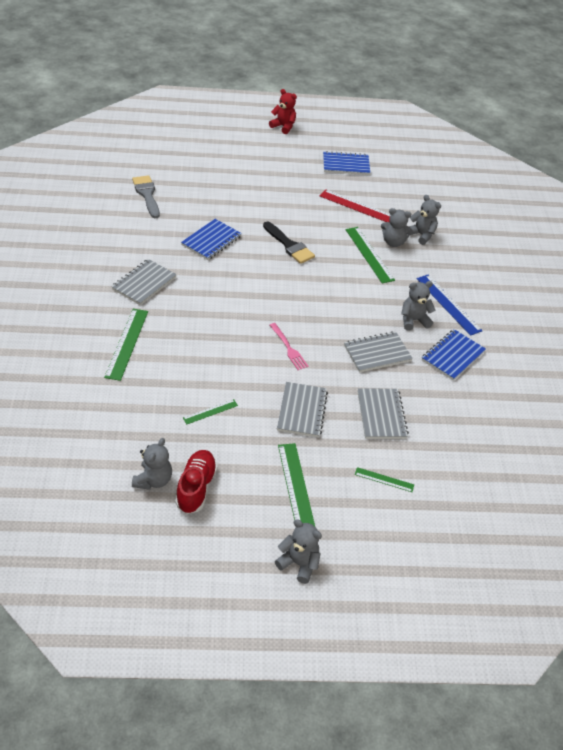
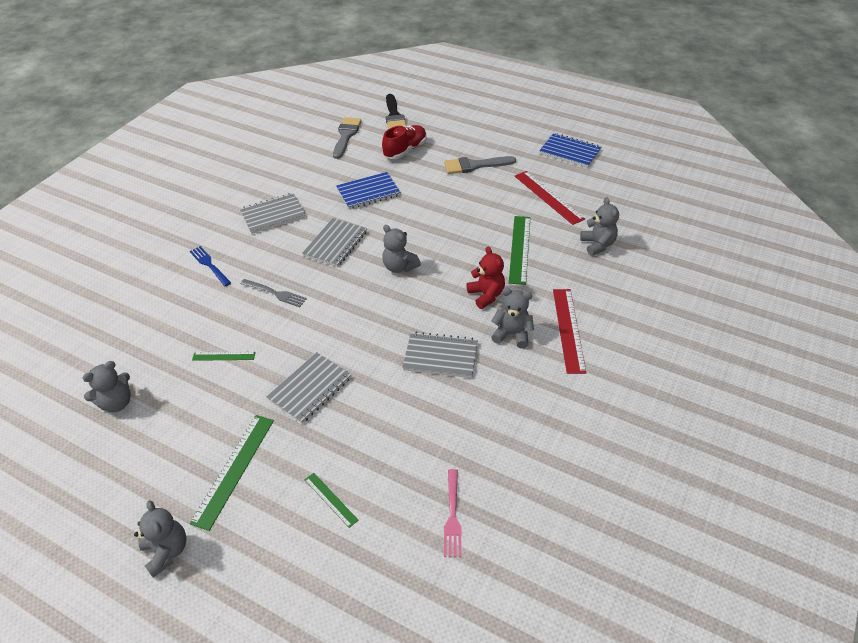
camera: 35 degrees right, 0 degrees up
(126, 343) = (209, 265): green ruler -> blue fork
(196, 487) = (145, 426): red shoe -> red shoe (405, 150)
(207, 348) = (275, 293): none -> grey fork
(281, 195) = (475, 165): none -> grey brush
(283, 127) = (533, 101): red teddy bear -> red teddy bear (486, 295)
(288, 348) = (352, 319): pink fork -> pink fork (452, 516)
(289, 245) = (441, 216): black brush -> black brush (394, 116)
(381, 415) = (389, 425): grey notebook -> grey notebook (335, 244)
(393, 242) = (558, 244): grey teddy bear -> grey teddy bear (399, 267)
(448, 304) = (568, 329): blue ruler -> red ruler
(453, 356) = (526, 389): blue notebook -> none

